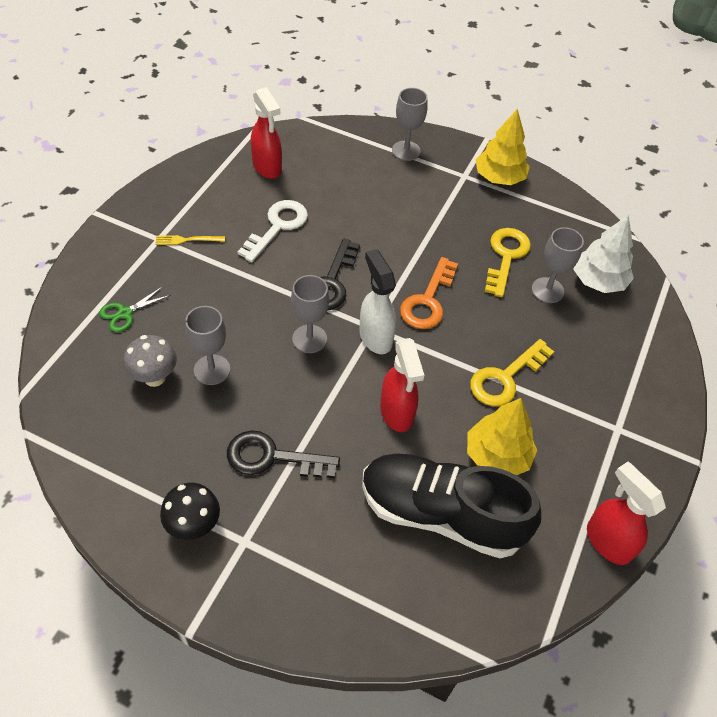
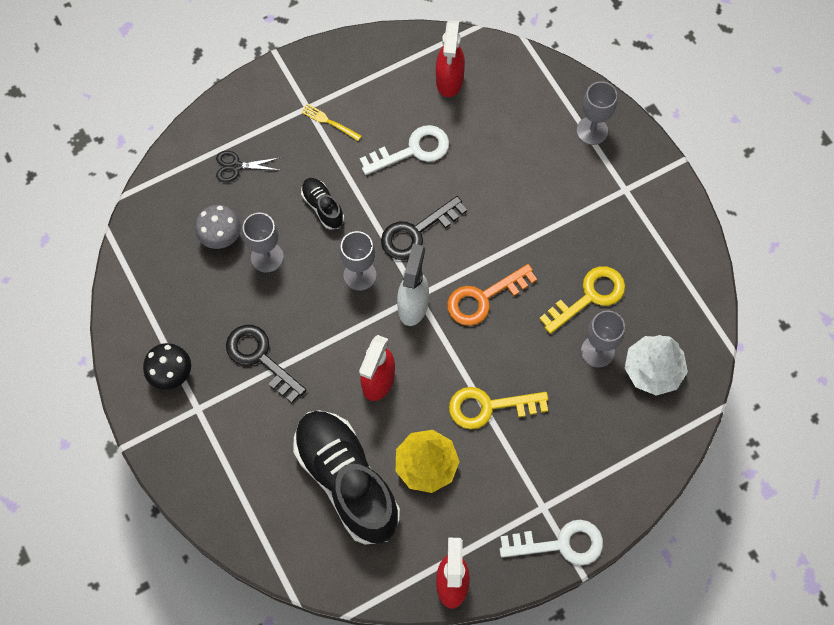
camera: 40 degrees right, 15 degrees up
(125, 313) = (236, 166): green scissors -> black scissors
(233, 304) = (323, 207): none -> black shoe
(499, 178) = (656, 210): yellow tree -> none
(658, 448) = (561, 544): none -> white key

